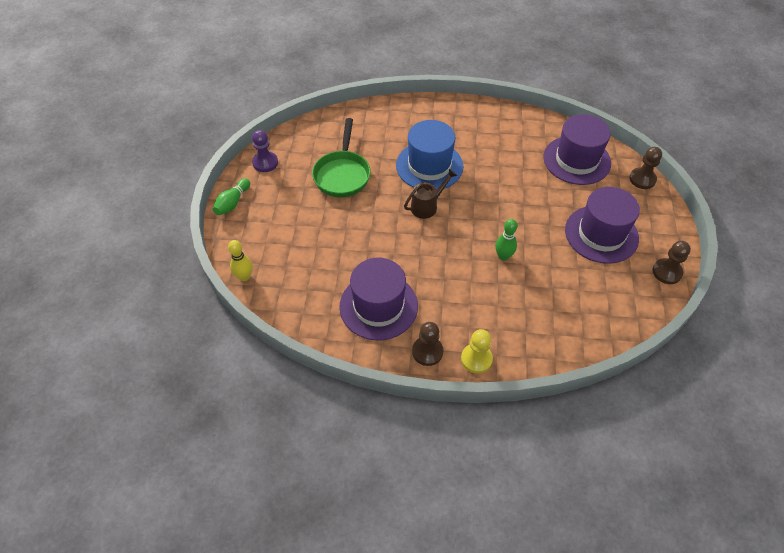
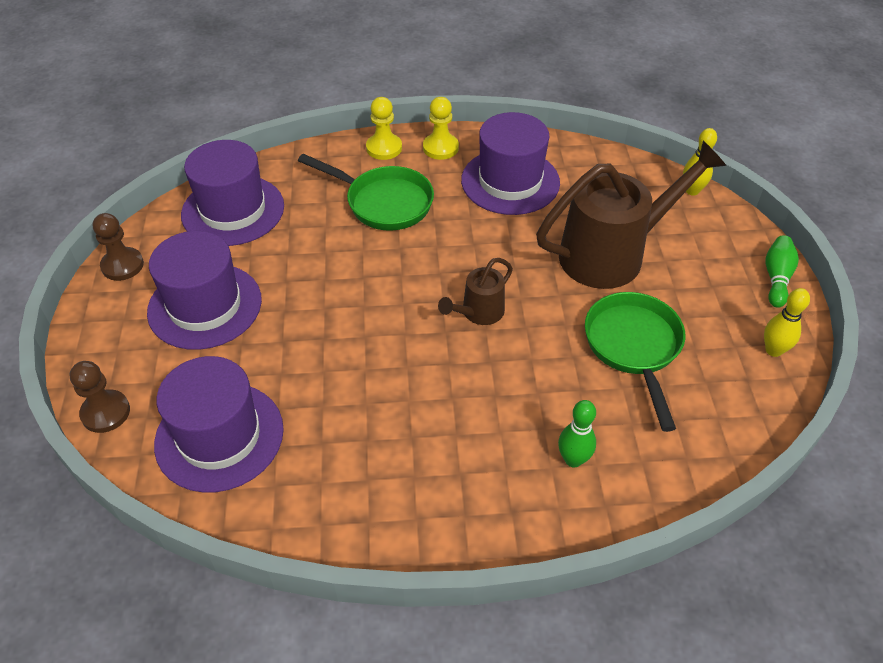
camera: 170 degrees right, 5 degrees down
(265, 163) = (773, 350): purple pawn -> yellow bowling pin
(327, 234) = (613, 253): none -> brown watering can
(427, 351) = (440, 148): brown pawn -> yellow pawn
(429, 166) = (491, 385): blue hat -> none
(480, 300) = (383, 202): none -> green pan
(503, 256) = (355, 256): green bowling pin -> green bowling pin (573, 459)
(597, 310) = (233, 210): none -> purple hat

